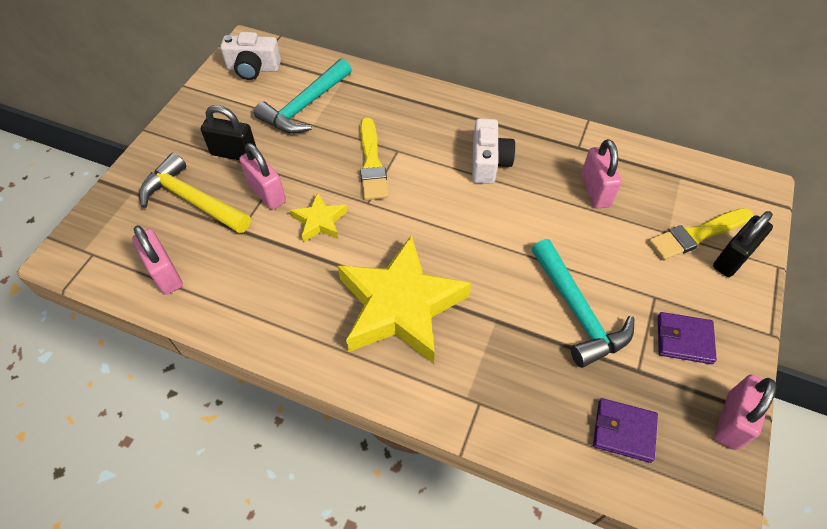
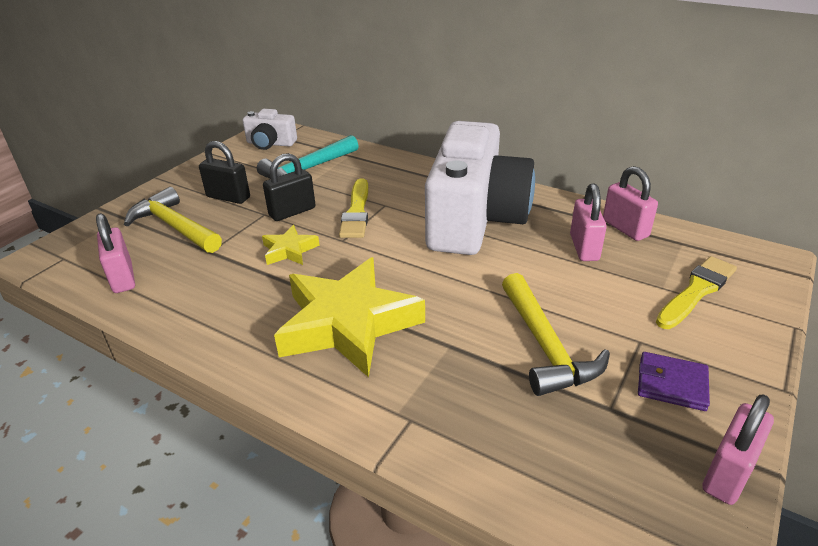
camera: 10 degrees right, 20 degrees down
(267, 193) = (247, 226): pink padlock -> pink padlock (625, 228)
(488, 162) = (474, 219): white camera -> white camera, size x2.24
(577, 311) = (545, 346): turquoise hammer -> yellow hammer
(624, 431) = (583, 468): purple wallet -> none
(697, 234) = (696, 291): yellow brush -> yellow brush turned 150 degrees clockwise
(732, 258) = (738, 315): black padlock -> black padlock (292, 212)

